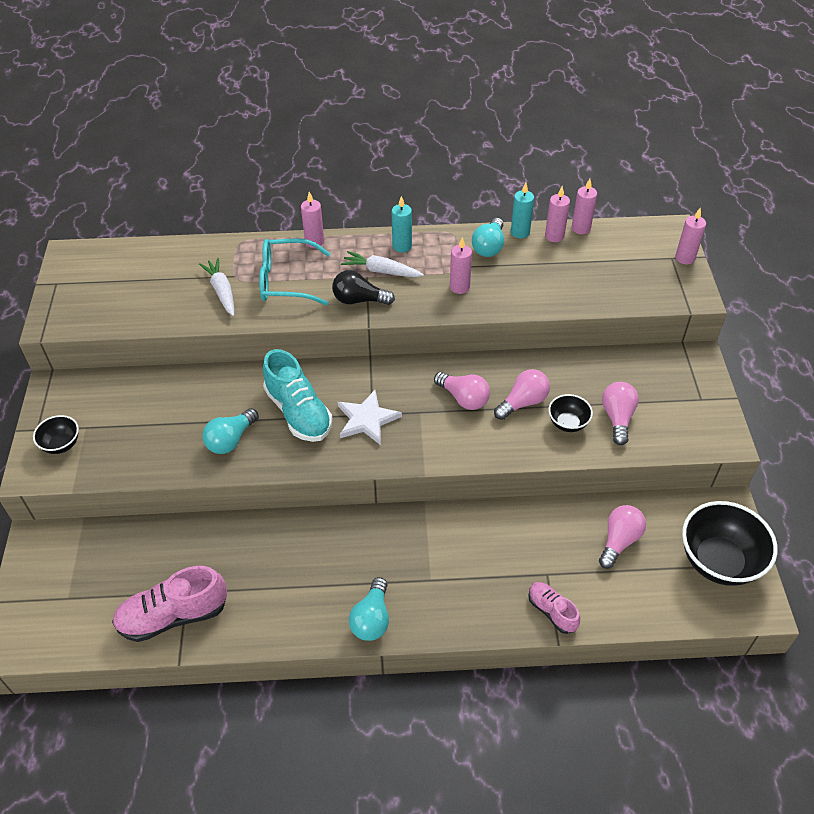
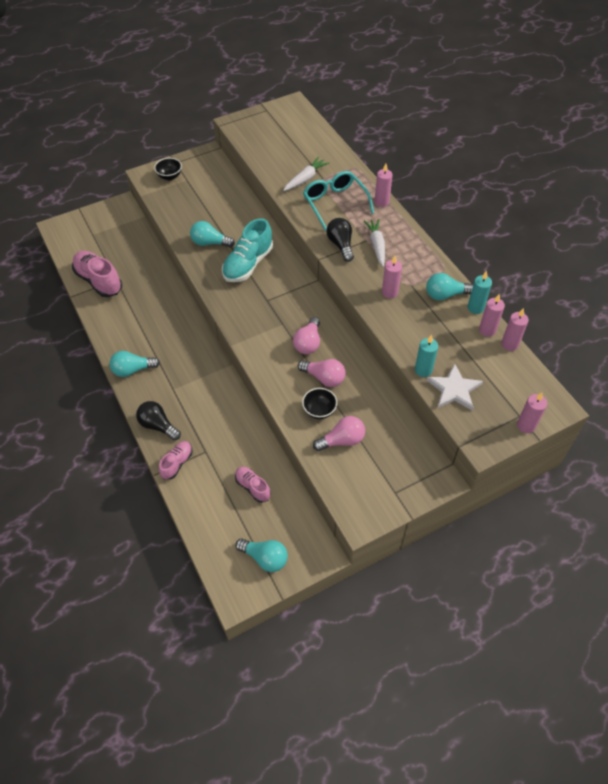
camera: 65 degrees right, 5 degrees up
(367, 419) = (261, 299): white star -> white star (454, 389)
(402, 246) = (410, 247): turquoise candle -> turquoise candle (423, 370)
(482, 615) = (158, 425): none -> black light bulb
(619, 541) = (253, 487): pink light bulb -> pink shoe
(718, 561) = (265, 558): black bowl -> turquoise light bulb

